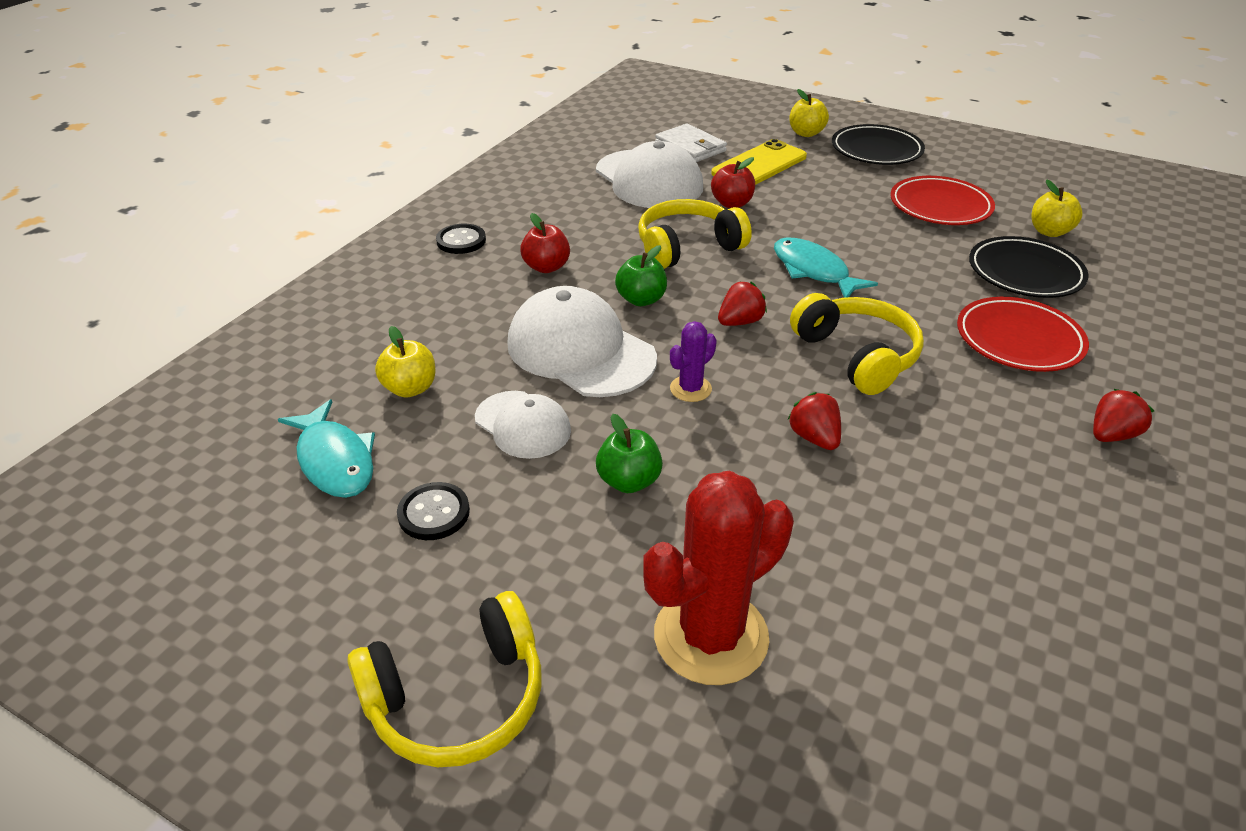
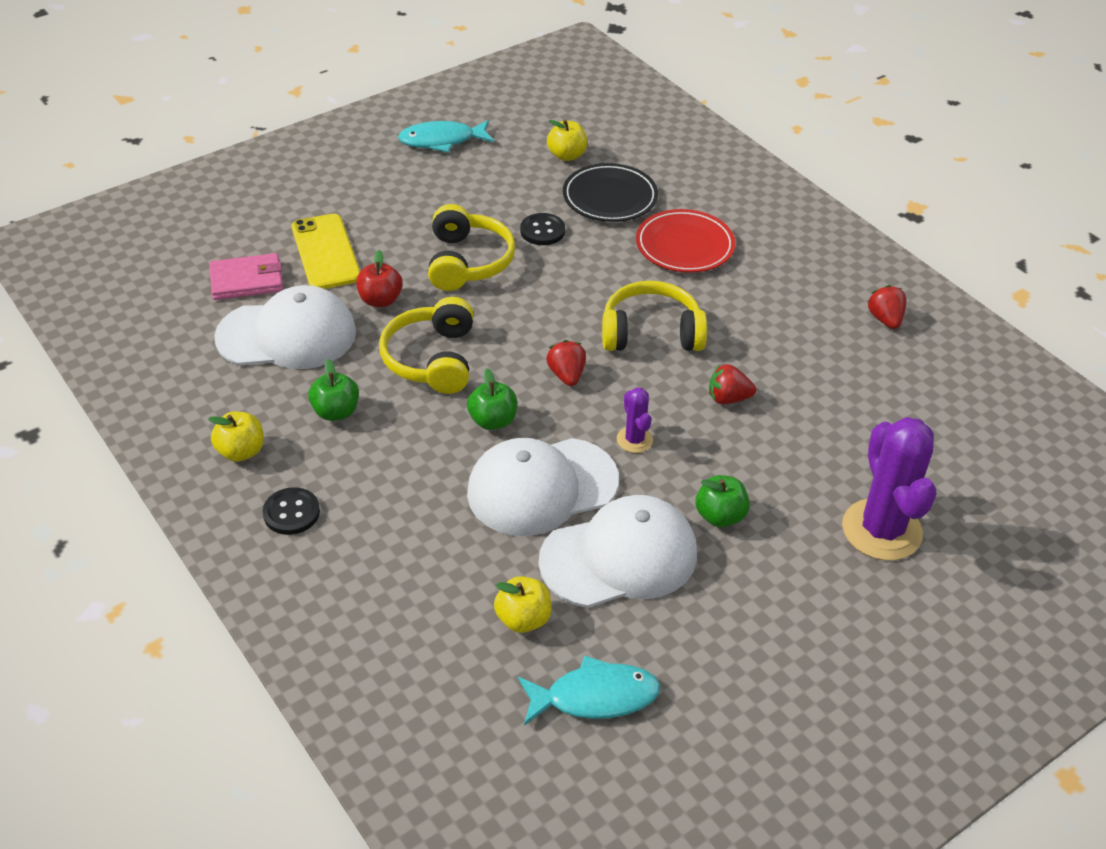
camera: 65 degrees left, 5 degrees up
(434, 513) = (696, 644): black button -> black button (542, 231)
(457, 698) = (879, 677): yellow headphones -> yellow headphones (467, 262)
(523, 425) = (619, 557): white cap -> white cap, size x1.69
(546, 267) = (392, 464): red apple -> none
(584, 225) = (336, 412): none -> green apple
(690, 147) = (247, 280): white wallet -> pink wallet
(711, 636) = (881, 530): red cactus -> purple cactus
(806, 133) = (293, 196): yellow apple -> yellow apple (241, 451)
(813, 271) = (526, 302): turquoise fish -> turquoise fish (442, 141)
(876, 150) = (365, 172): black plate -> none
(940, 206) = (487, 187): red plate -> none
(1111, 435) = (801, 263): red strawberry -> red strawberry (885, 319)

